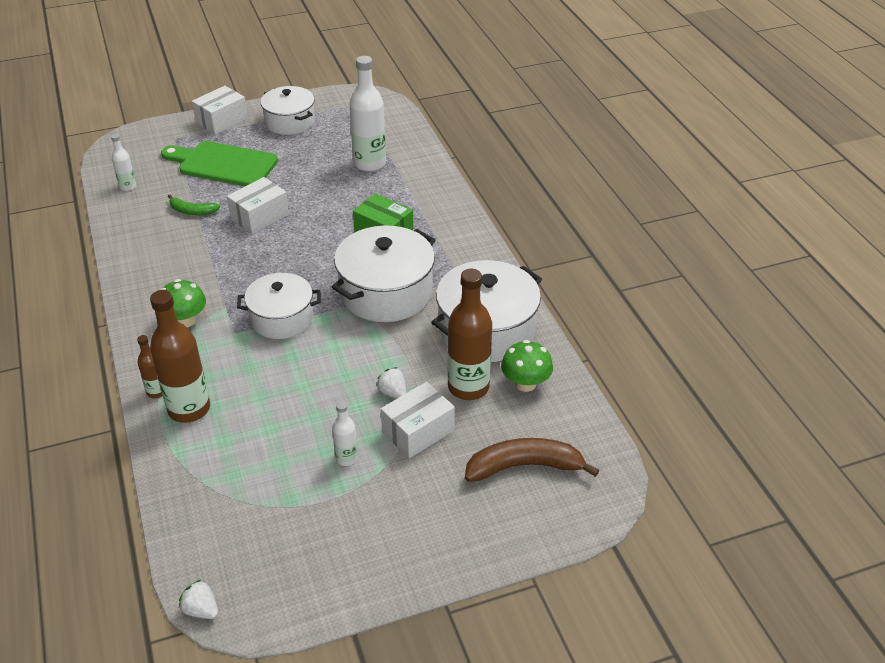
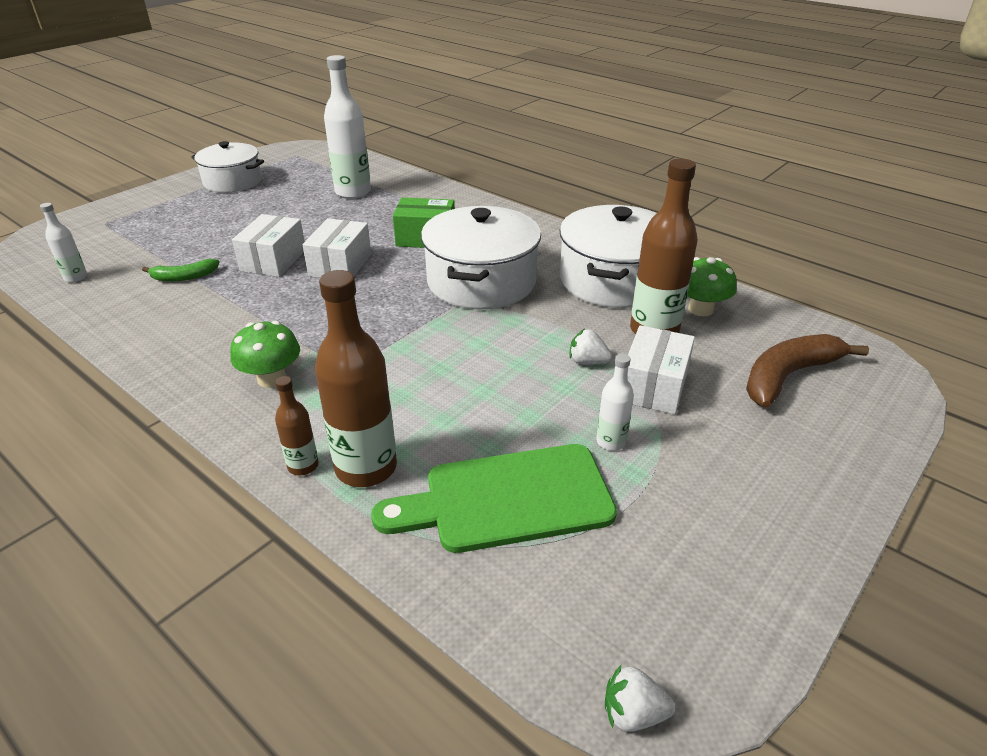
camera: 30 degrees left, 5 degrees down
(221, 121) = (150, 197): white box -> white box (340, 265)
(223, 164) = (186, 230): green cutting board -> green cutting board (507, 499)
(282, 318) = (391, 338): white pot -> none

